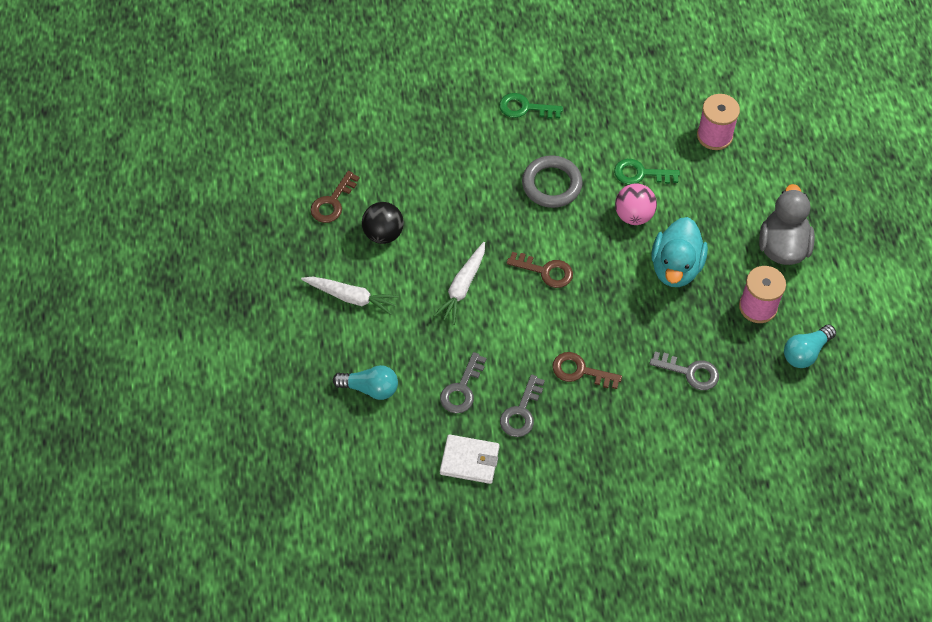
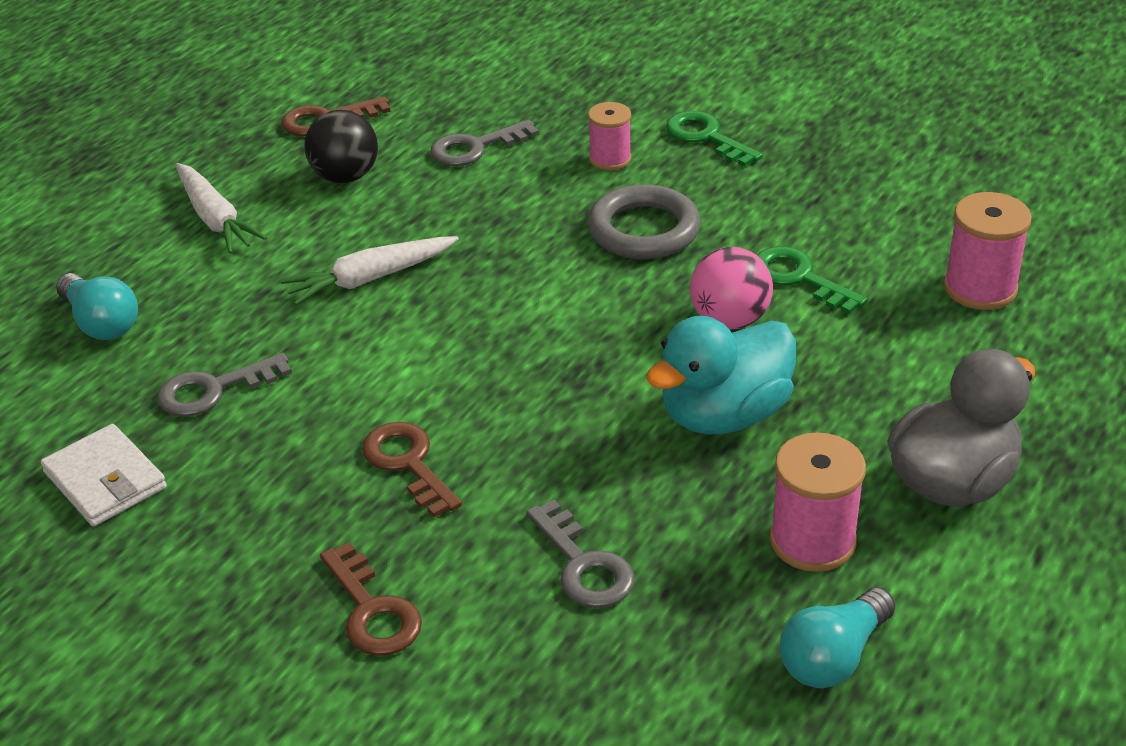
camera: 40 degrees right, 20 degrees down
(495, 148) = (610, 159): none -> pink spool
(521, 412) = (255, 464): grey key -> grey key (475, 148)
(546, 271) = (511, 319): brown key -> brown key (372, 611)
(805, 352) = (833, 657): turquoise light bulb -> turquoise light bulb turned 45 degrees counterclockwise

